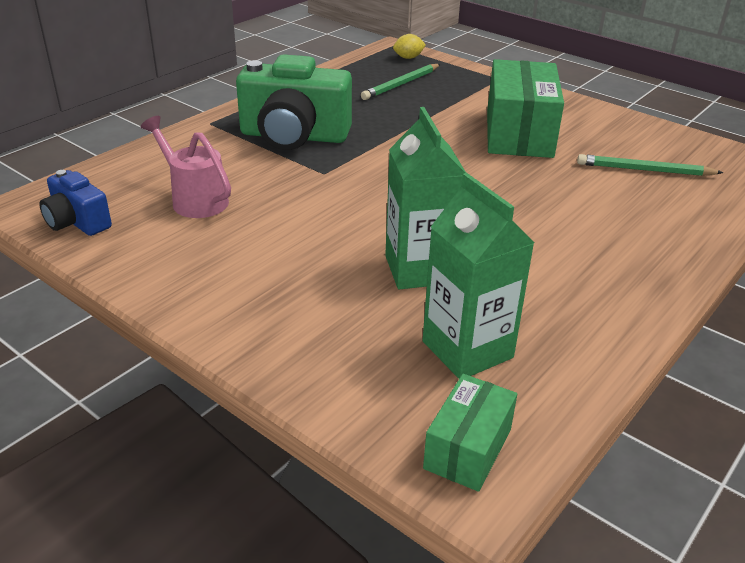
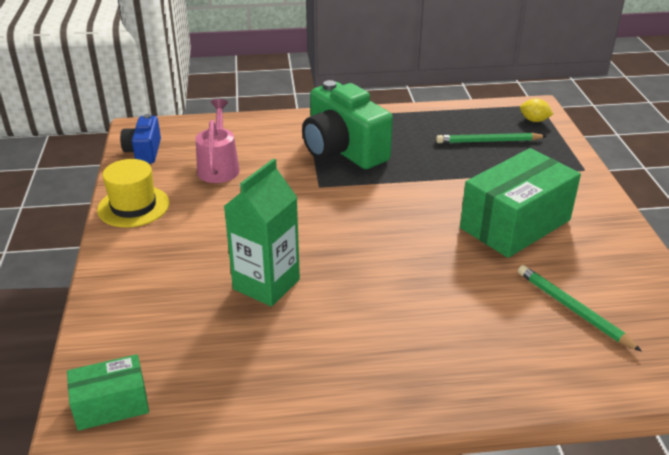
camera: 45 degrees right, 0 degrees up
(162, 276) = (133, 206): none -> yellow hat
(467, 349) = (207, 351): green carton -> none

